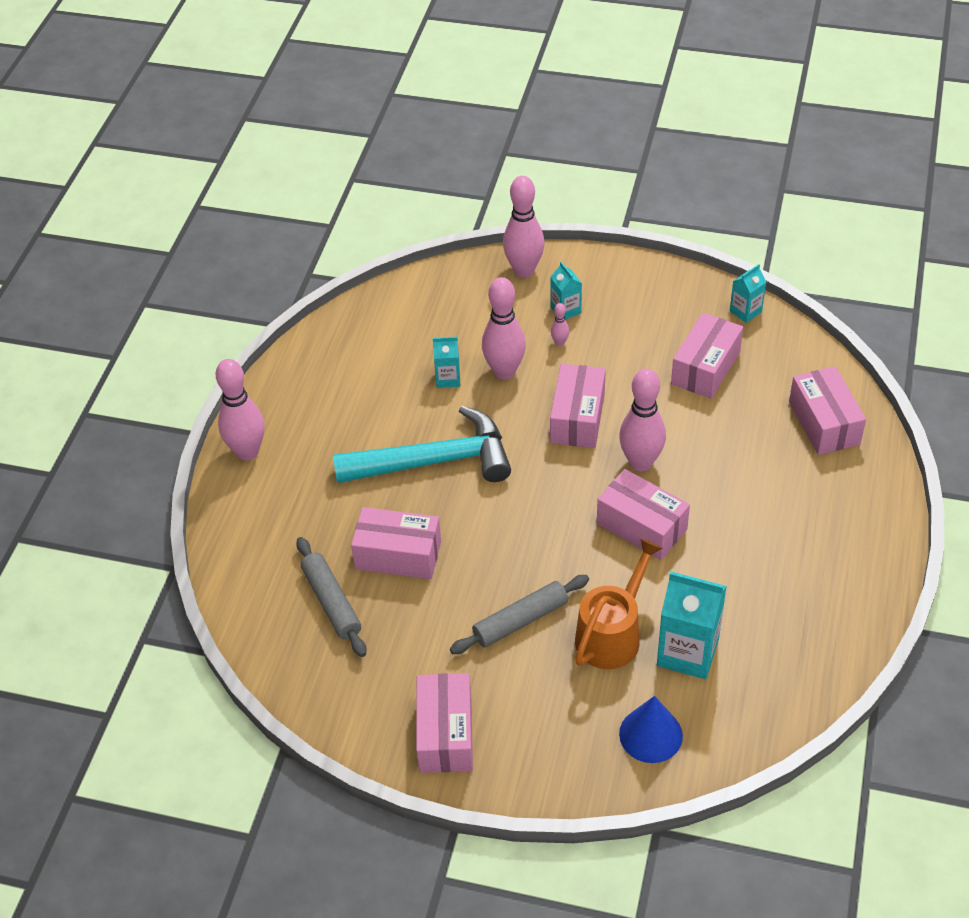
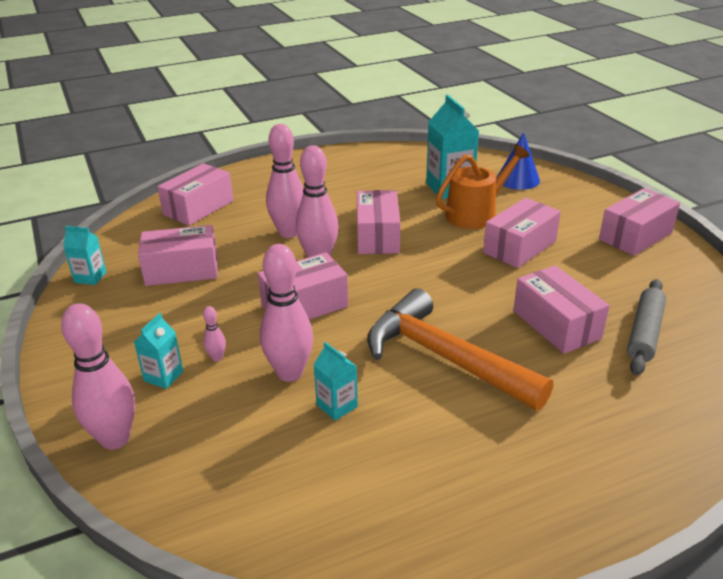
camera: 130 degrees left, 15 degrees down
(247, 452) = (608, 500): pink bowling pin -> pink bowling pin (289, 233)
(434, 461) = (444, 357): turquoise hammer -> orange hammer
(520, 621) = (519, 247): grey rolling pin -> pink box
(612, 634) = (476, 213): orange watering can -> orange watering can turned 150 degrees clockwise

